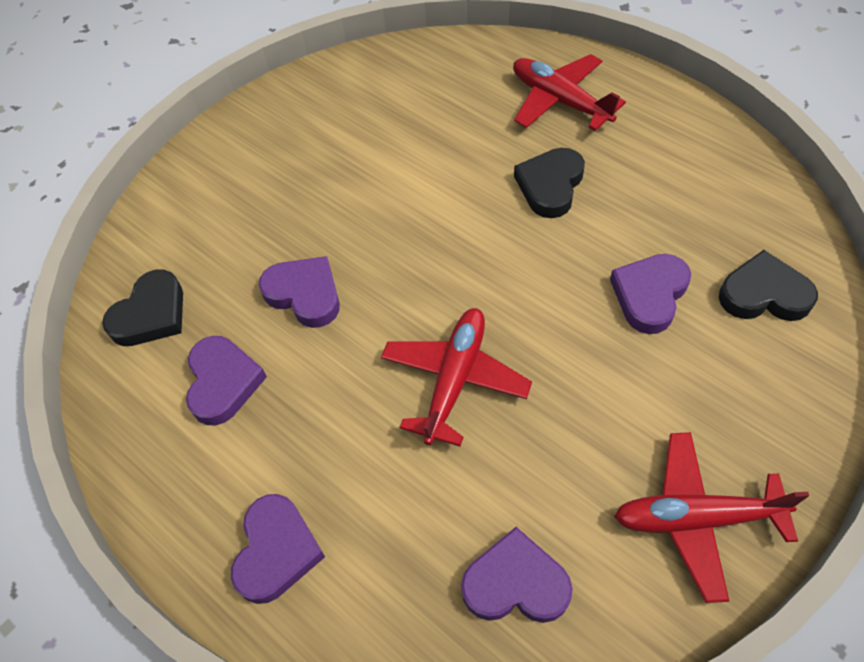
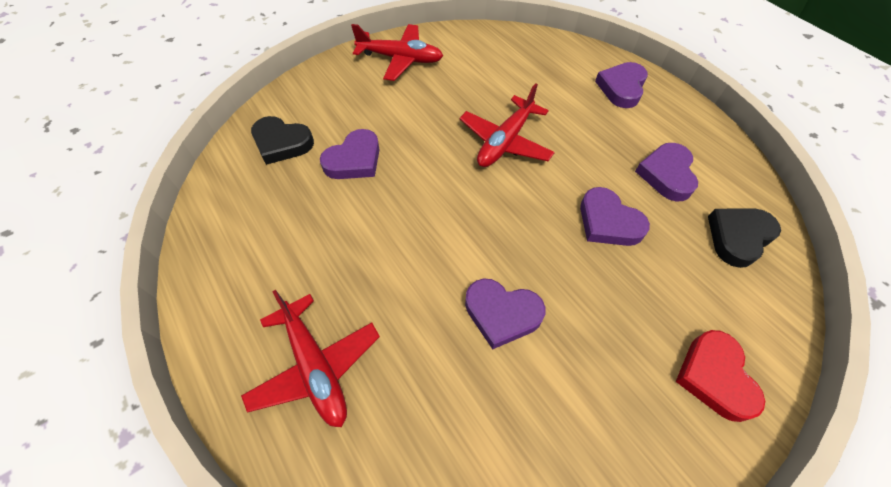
camera: 170 degrees left, 0 degrees up
(212, 176) = (714, 377): none -> red heart
(515, 583) = (499, 55): purple heart -> purple heart (502, 314)
(550, 186) = (377, 265): black heart -> none

